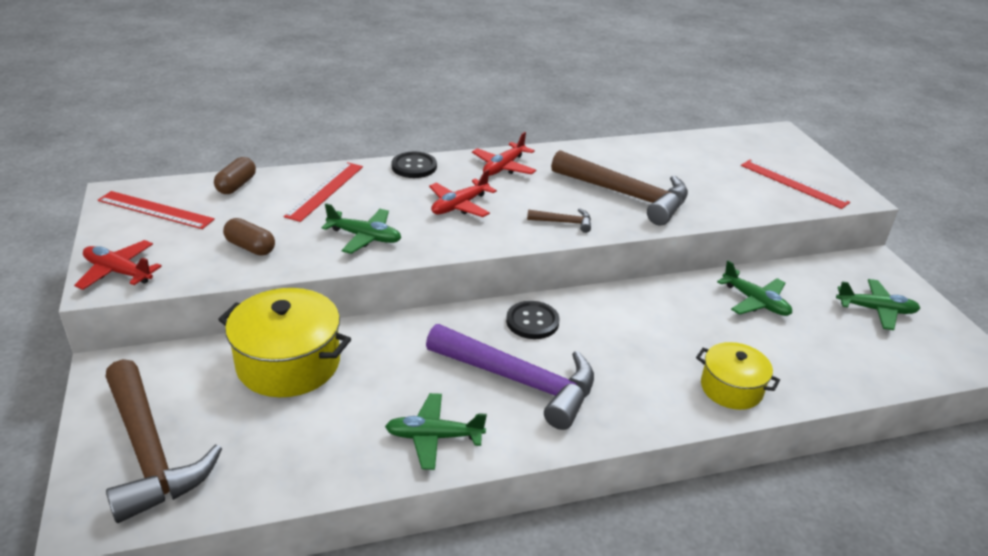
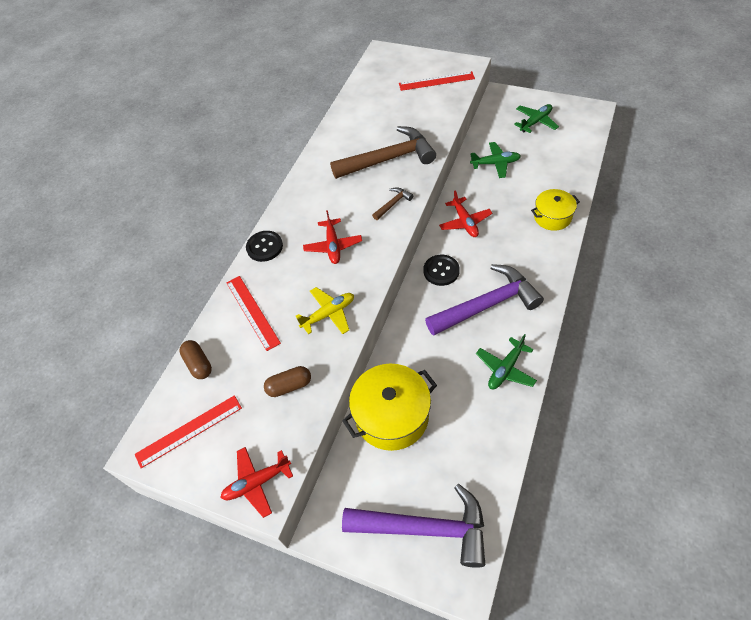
camera: 45 degrees left, 20 degrees up
(149, 452) = (425, 528): brown hammer -> purple hammer
(364, 237) = (328, 314): green plane -> yellow plane
(504, 167) = (307, 200): red plane -> red plane (465, 222)

